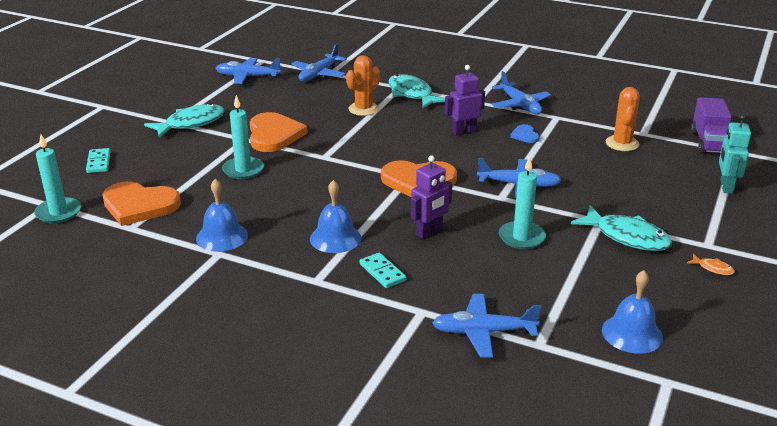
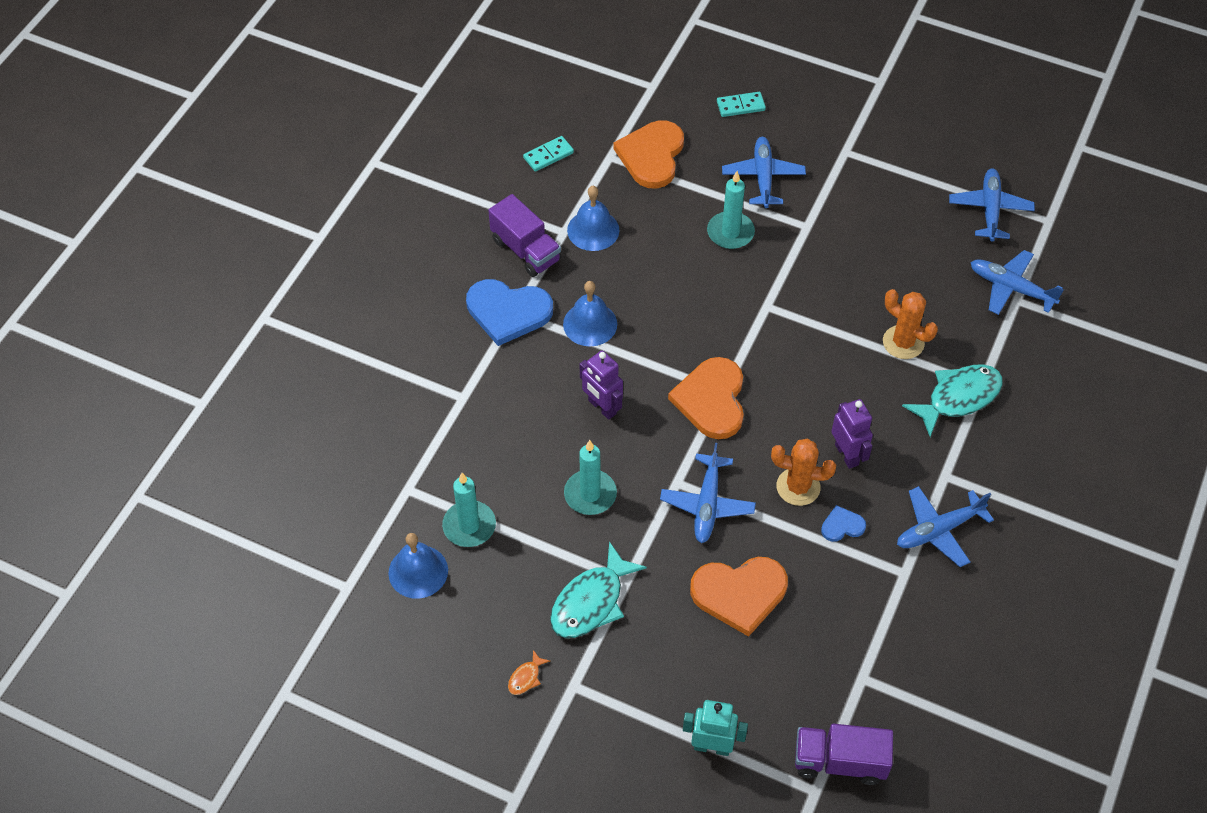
camera: 90 degrees right, 25 degrees up
(58, 212) = (637, 97): turquoise candle -> turquoise candle (469, 526)
(191, 123) = (842, 170): turquoise fish -> none
(238, 275) = (526, 250): none -> purple truck
(274, 135) = (819, 253): orange heart -> orange heart (739, 594)
(316, 285) = (508, 312): none -> blue heart
(382, 272) = (527, 365): turquoise domino -> turquoise domino (548, 155)
(483, 332) = (428, 445): blue plane -> blue plane (763, 177)
(622, 143) = (827, 643): orange cactus -> orange cactus (798, 487)

